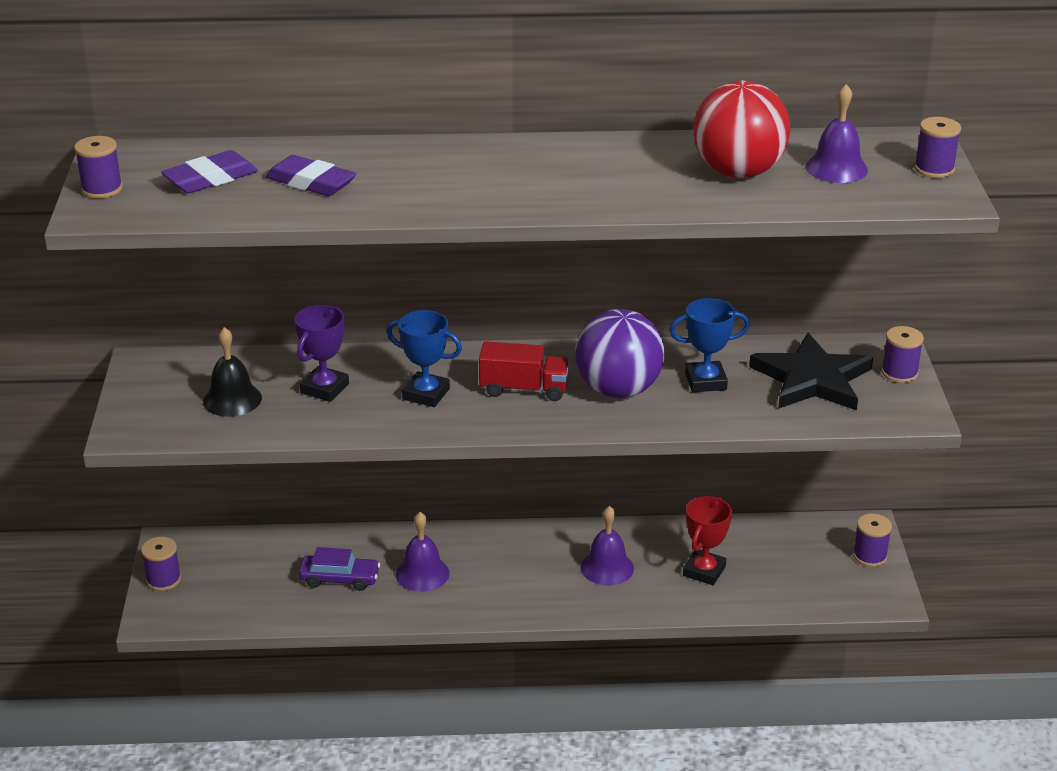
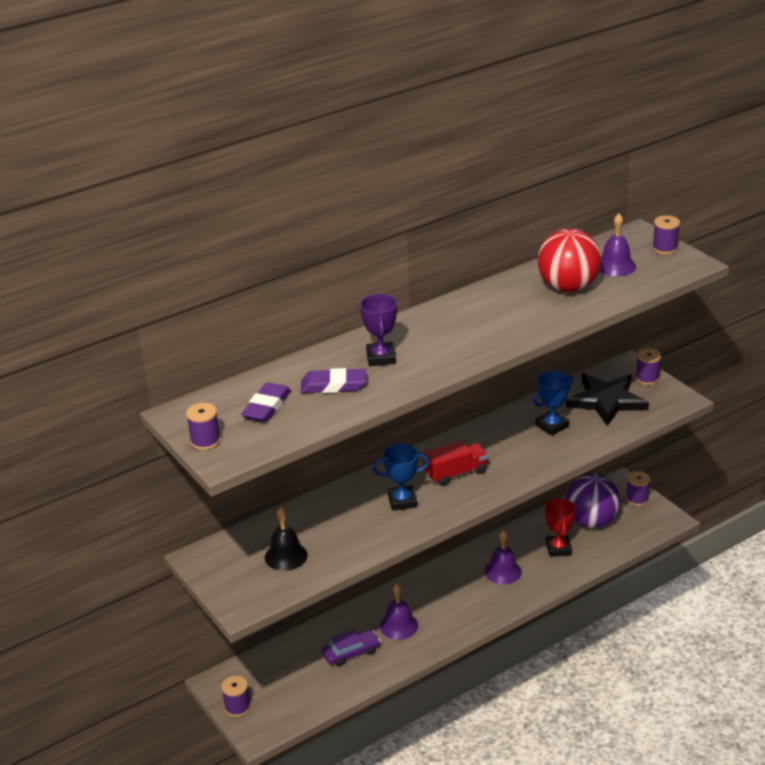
camera: 30 degrees left, 0 degrees up
(324, 388) = (336, 524): purple trophy -> purple trophy (381, 358)
(618, 390) = (510, 451): purple ball -> purple ball (591, 521)

